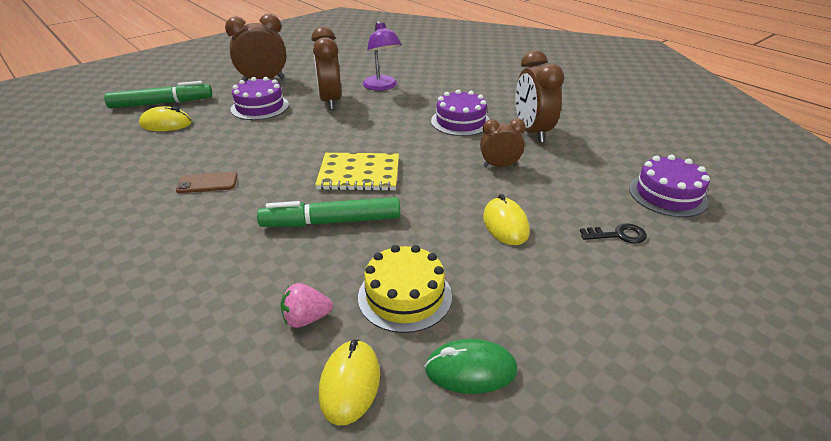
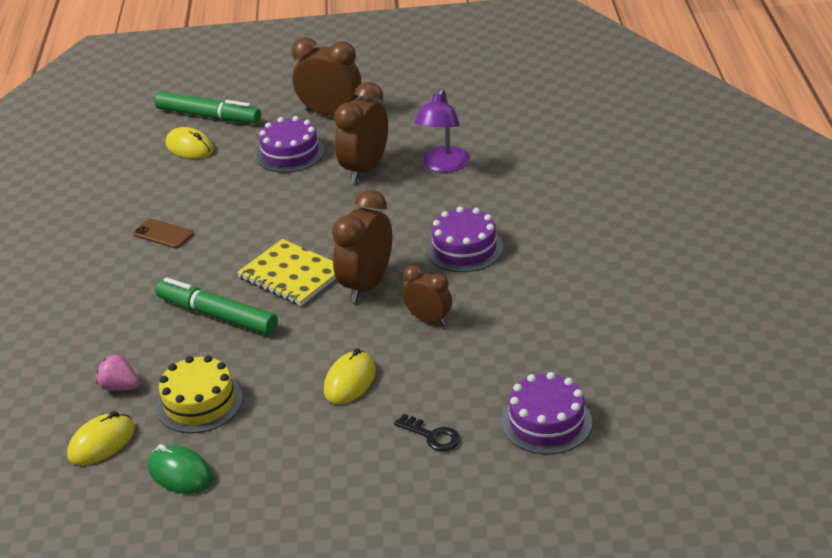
camera: 40 degrees right, 0 degrees up
(532, 132) = (522, 292): brown clock -> brown clock (367, 285)

